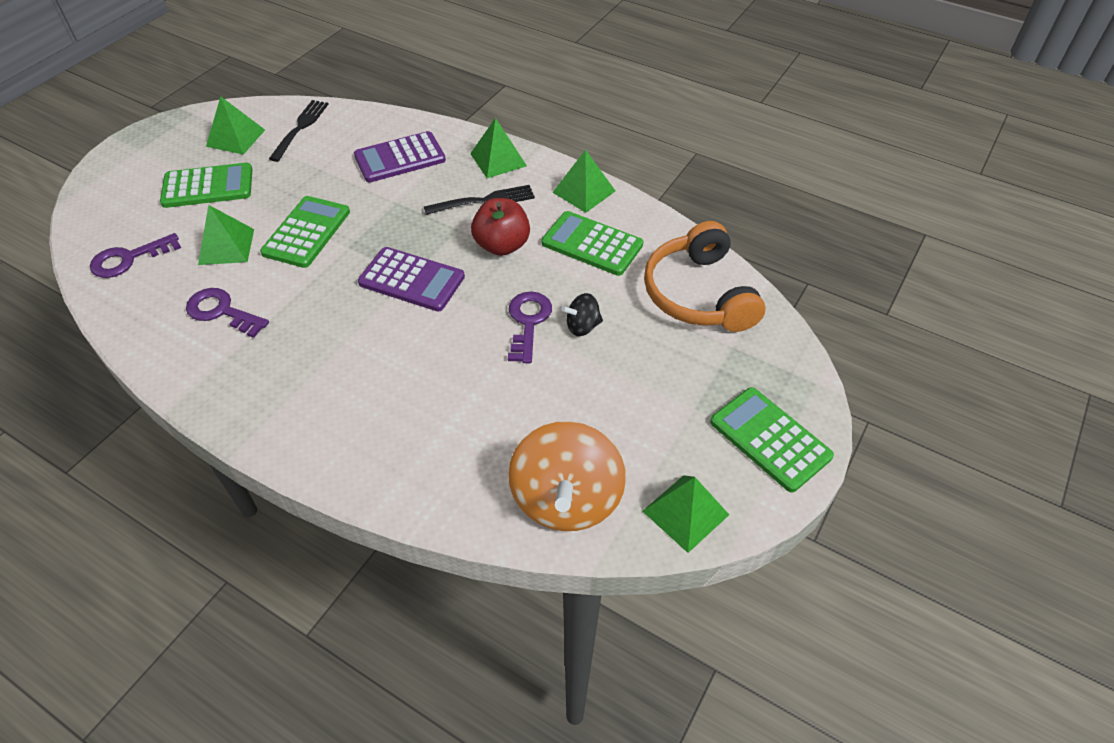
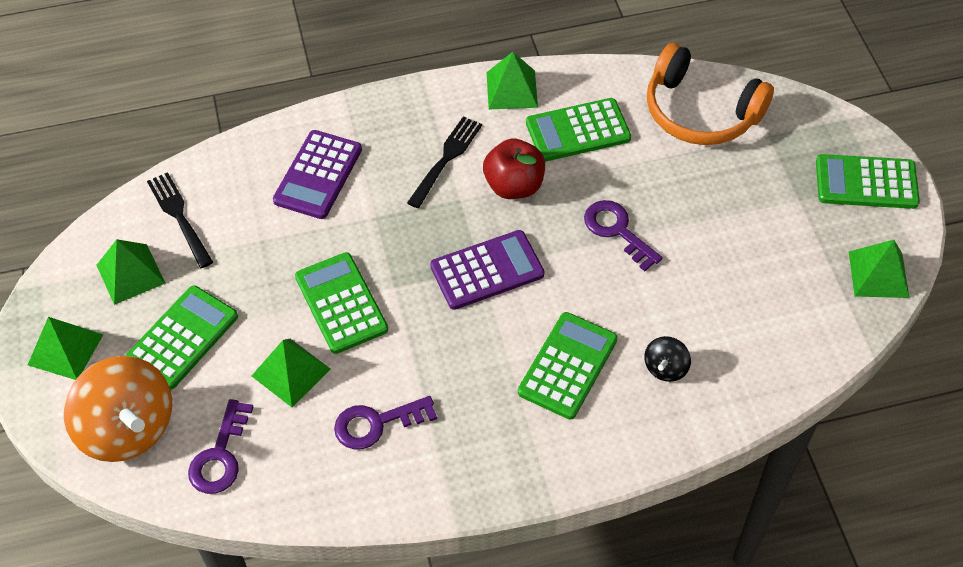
camera: 45 degrees left, 5 degrees up
(372, 376) = (568, 366): none -> green calculator
(498, 159) = (404, 112): green pyramid -> green pyramid (65, 349)
(566, 499) = (804, 330): orange spinning top -> orange spinning top (128, 428)
(582, 326) = (657, 202): black spinning top -> black spinning top (665, 368)

